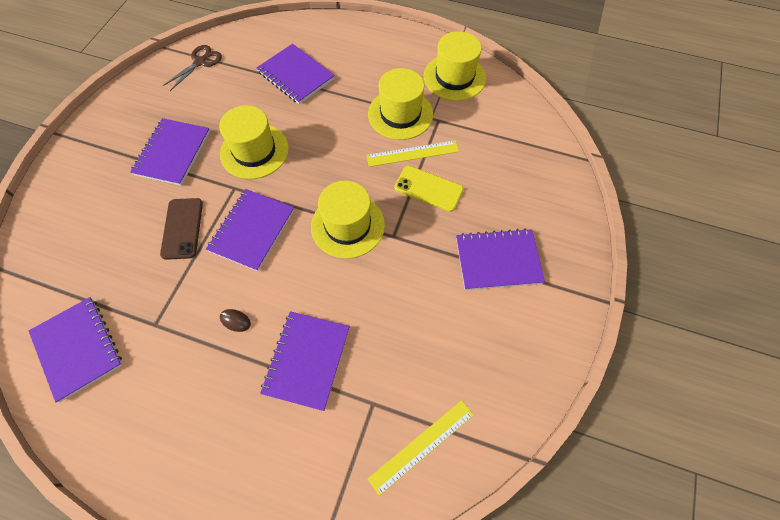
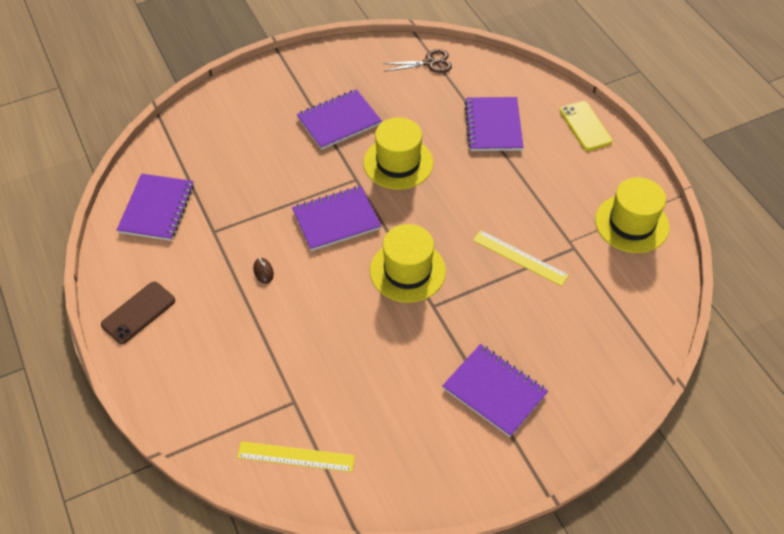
camera: 45 degrees right, 10 degrees down
(182, 228) = (292, 181): brown phone -> brown phone (138, 312)
(307, 360) = (281, 336): purple notebook -> none
(400, 114) = (546, 219): yellow hat -> none
(428, 188) = (501, 294): yellow phone -> yellow phone (585, 126)

